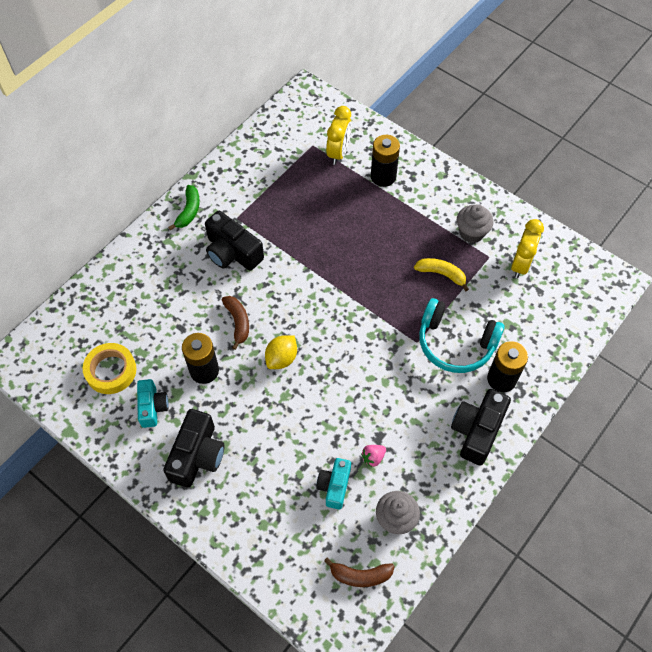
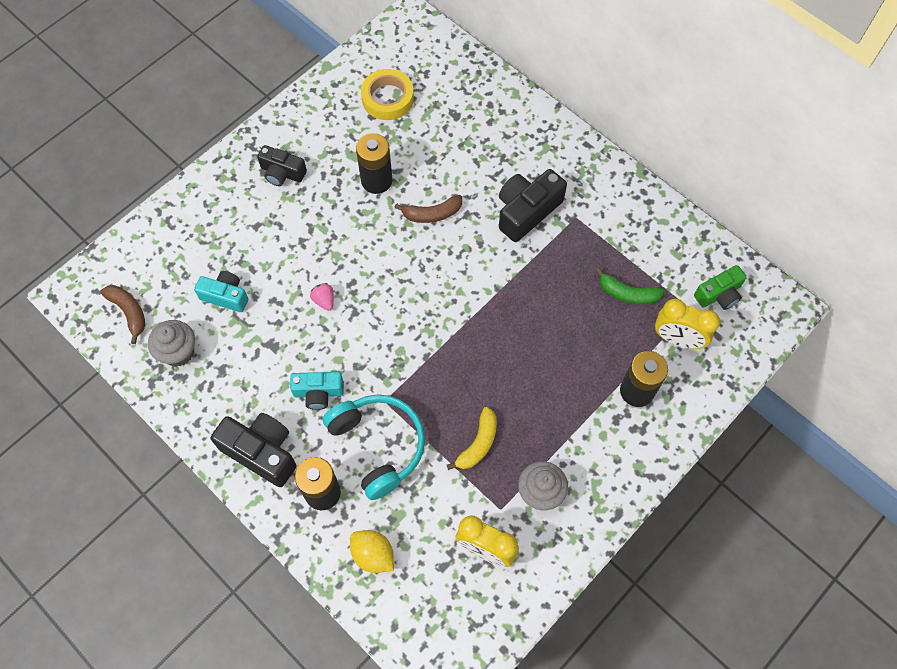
camera: 95 degrees right, 5 degrees up
(152, 407) = (341, 134): turquoise camera -> turquoise camera (318, 392)
(189, 211) = (587, 168): green banana -> green banana (627, 293)
(197, 455) = (282, 173): black camera -> black camera, size x0.65
(281, 358) = (381, 255): yellow lemon -> yellow lemon (373, 555)
(299, 128) = (719, 294): none -> green camera
(360, 575) = (129, 312): brown banana -> brown banana turned 135 degrees clockwise
(373, 457) = (250, 337): pink strawberry -> pink strawberry (324, 300)
(455, 343) = (378, 446): turquoise headphones -> turquoise headphones turned 120 degrees clockwise

